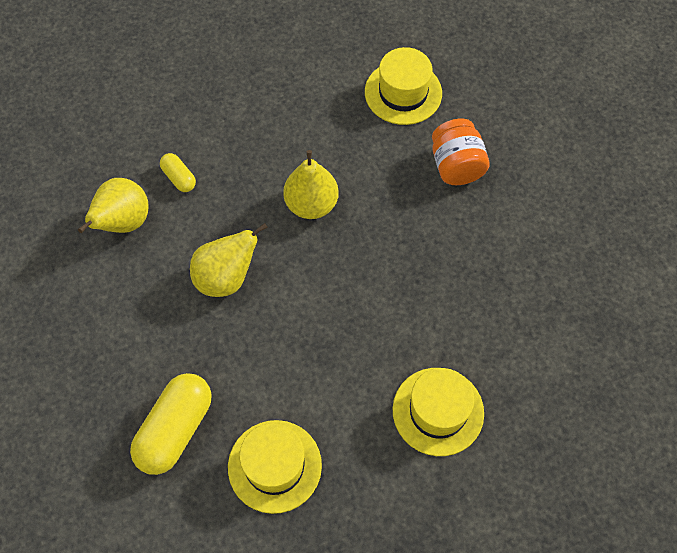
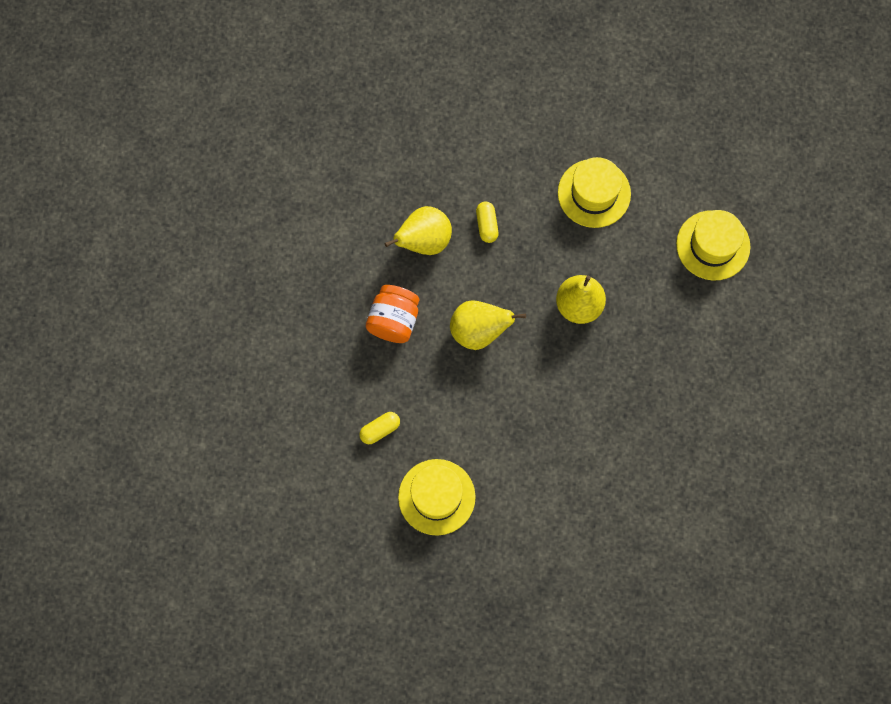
camera: 30 degrees right, 10 degrees up
(175, 429) = (380, 430): yellow capsule -> yellow capsule, size x0.50
(438, 411) = (578, 524): yellow hat -> yellow hat (594, 193)
(456, 166) = (716, 335): orange jar -> orange jar (394, 320)

